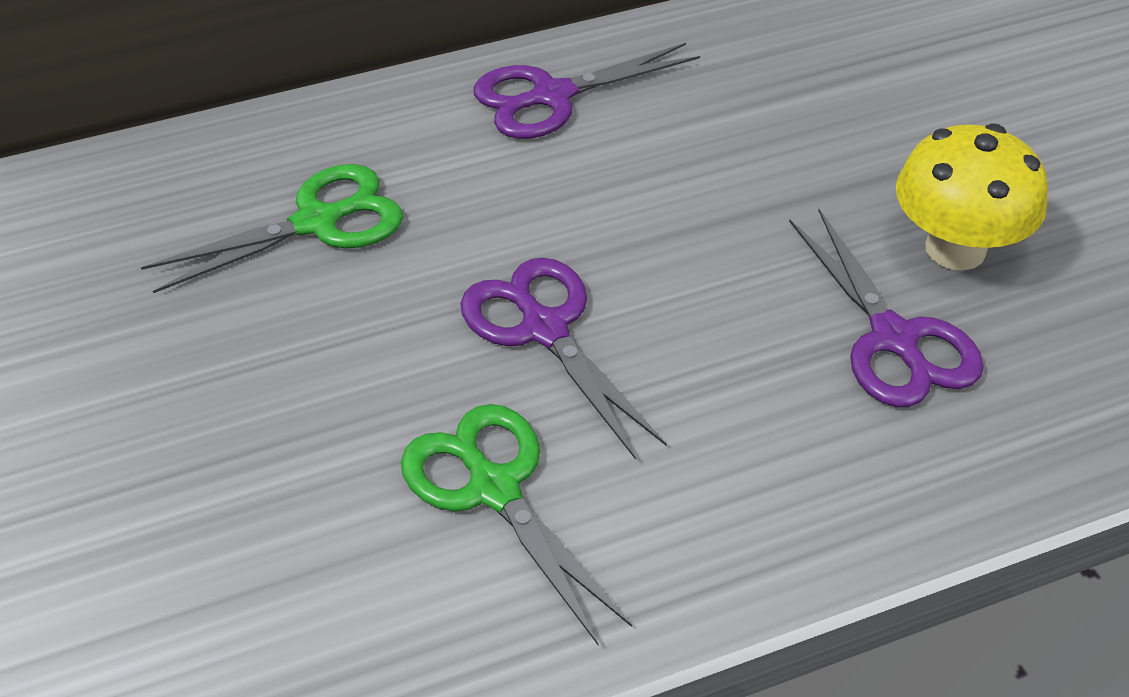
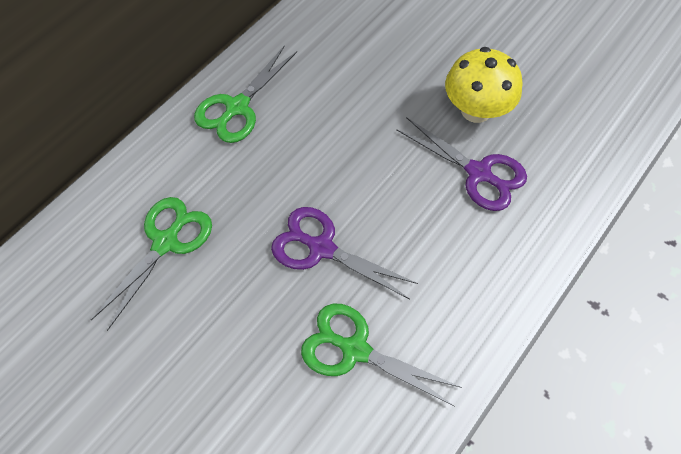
camera: 30 degrees left, 15 degrees up
(552, 96) = (237, 107): purple scissors -> green scissors

